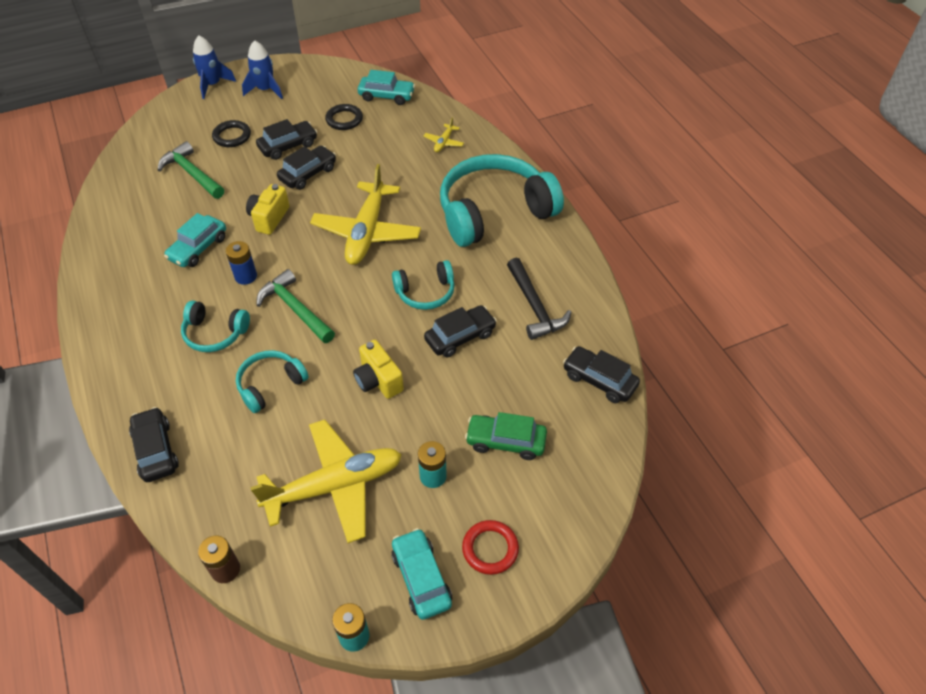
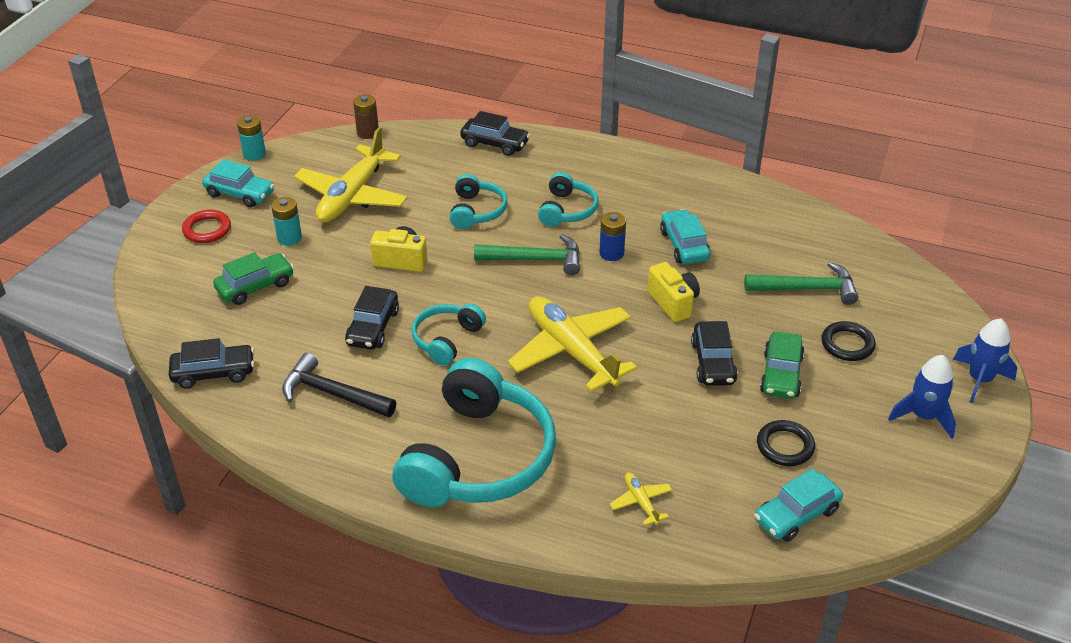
camera: 135 degrees right, 10 degrees down
(215, 333) = (567, 210): turquoise headphones -> turquoise headphones turned 135 degrees clockwise
(288, 146) = (781, 374): black car -> green car

